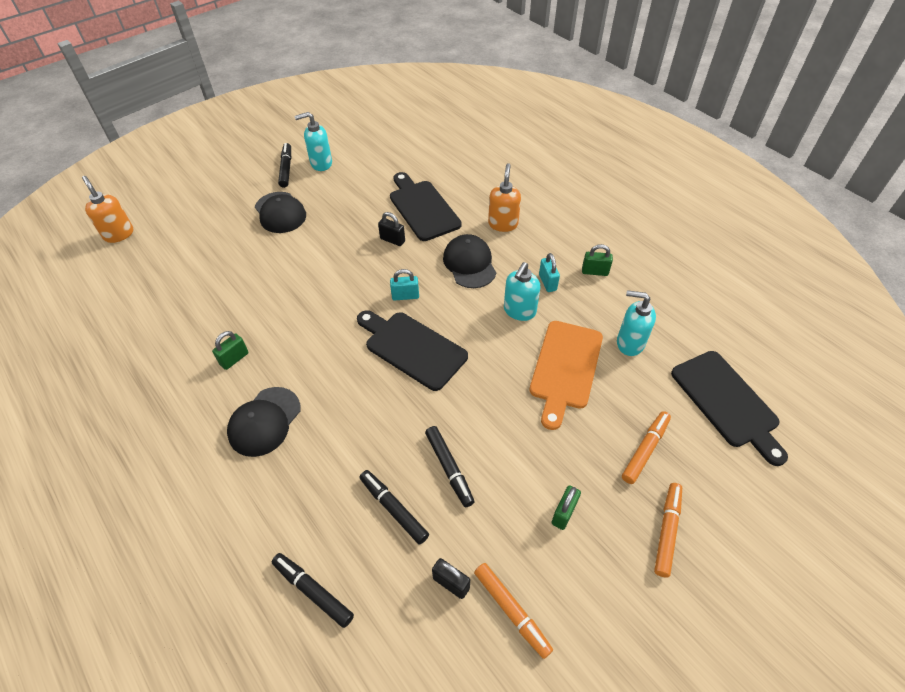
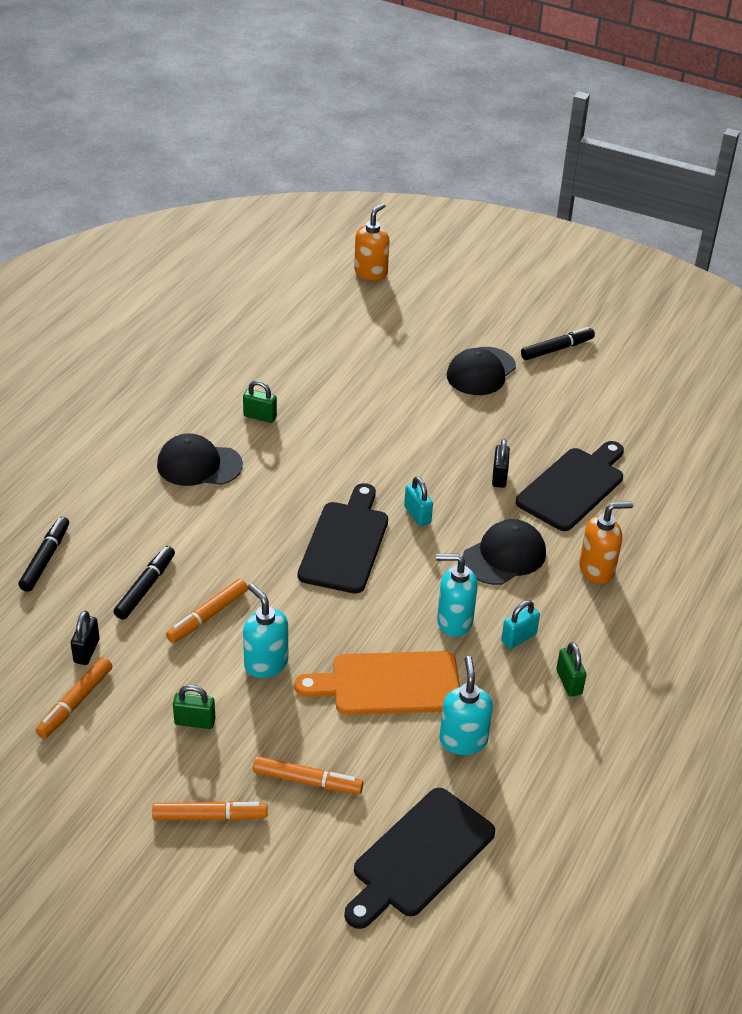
camera: 65 degrees right, 10 degrees down
(321, 163) = (588, 373): turquoise soap dispenser -> turquoise soap dispenser (265, 663)
(449, 468) = (208, 616): black marker -> orange marker

